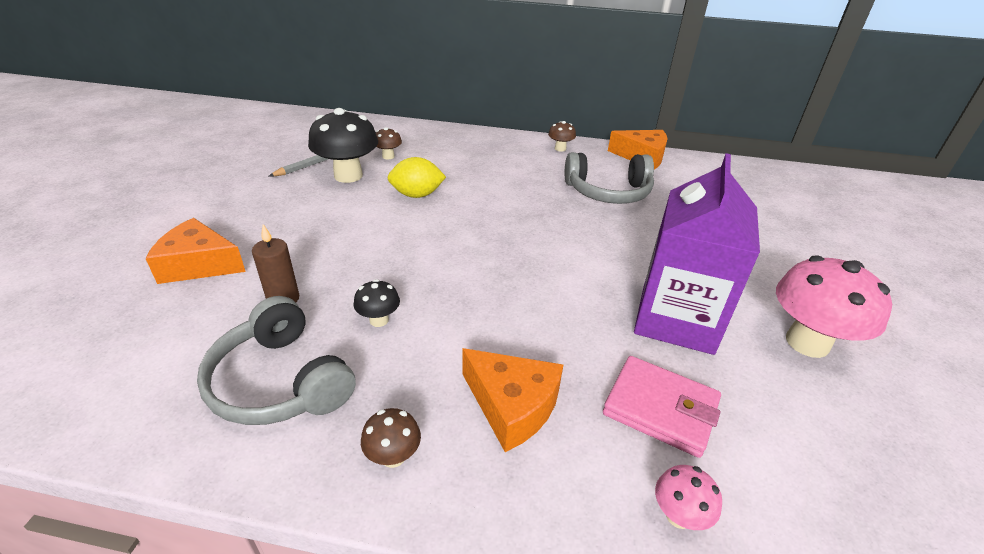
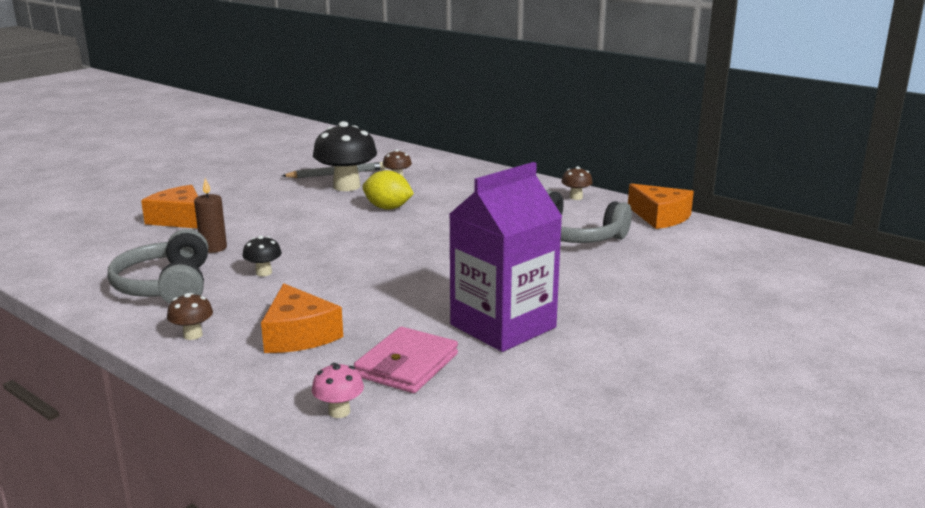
camera: 30 degrees right, 15 degrees down
(660, 409) = (407, 365): pink wallet -> pink wallet turned 60 degrees clockwise
(807, 342) = (607, 368): pink mushroom -> none

